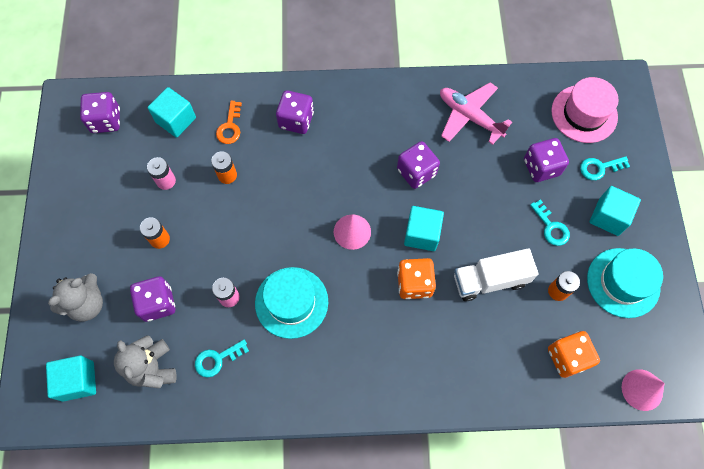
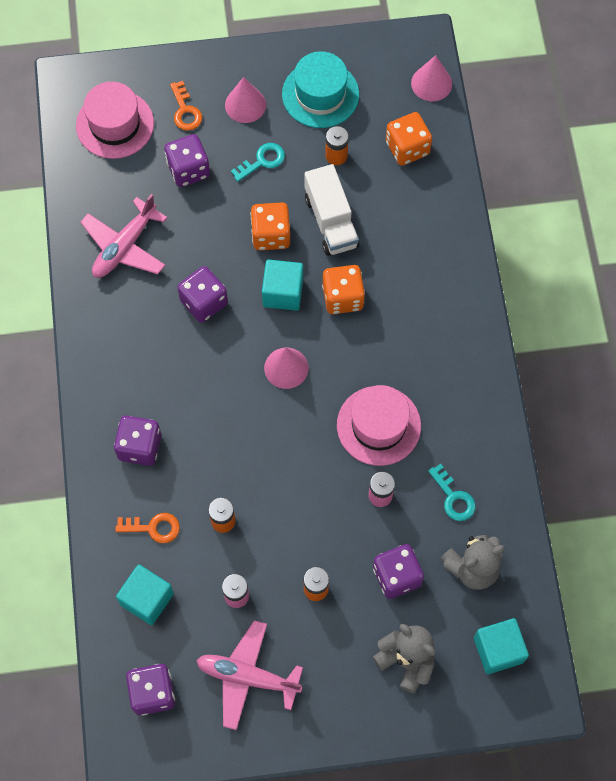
camera: 95 degrees left, 0 degrees up
(102, 185) = (248, 677): none -> pink plane
(291, 302) = (378, 425): turquoise hat -> pink hat
(477, 229) = (271, 235): none -> orange dice
(599, 168) = (185, 111): turquoise key -> orange key
(608, 217) = (245, 104): turquoise cube -> pink cone

